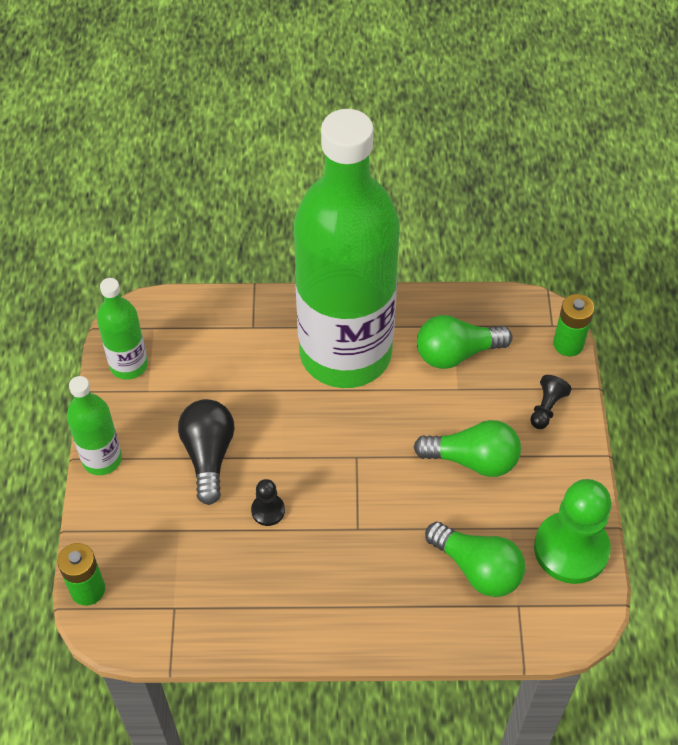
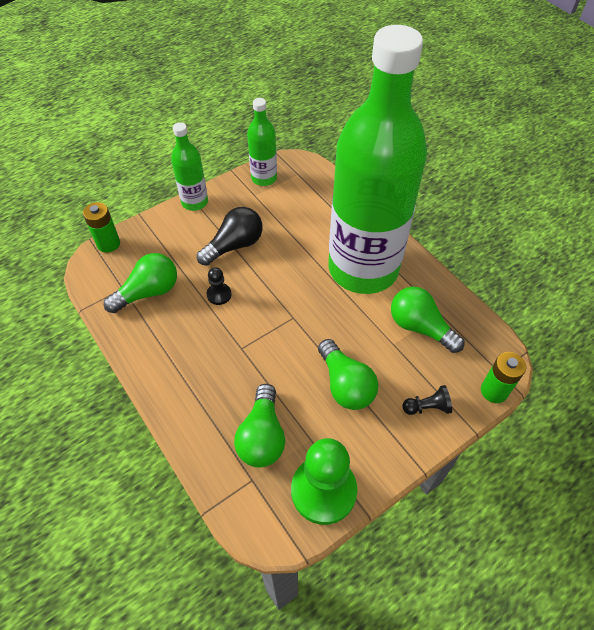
camera: 55 degrees right, 0 degrees up
(204, 582) = (148, 292): none -> green light bulb

